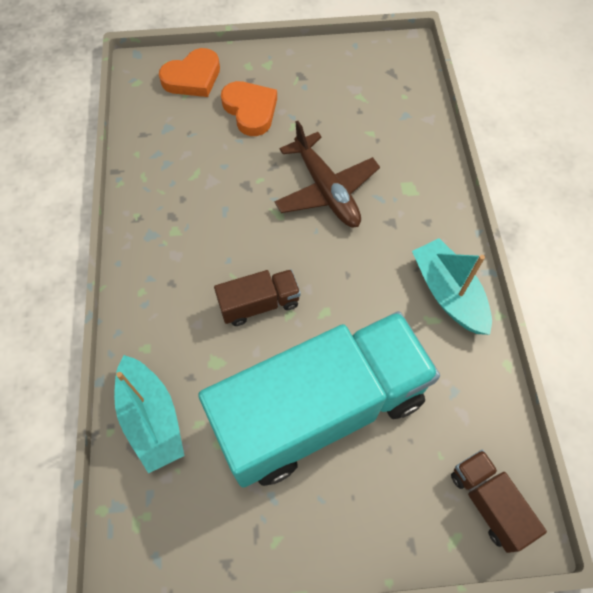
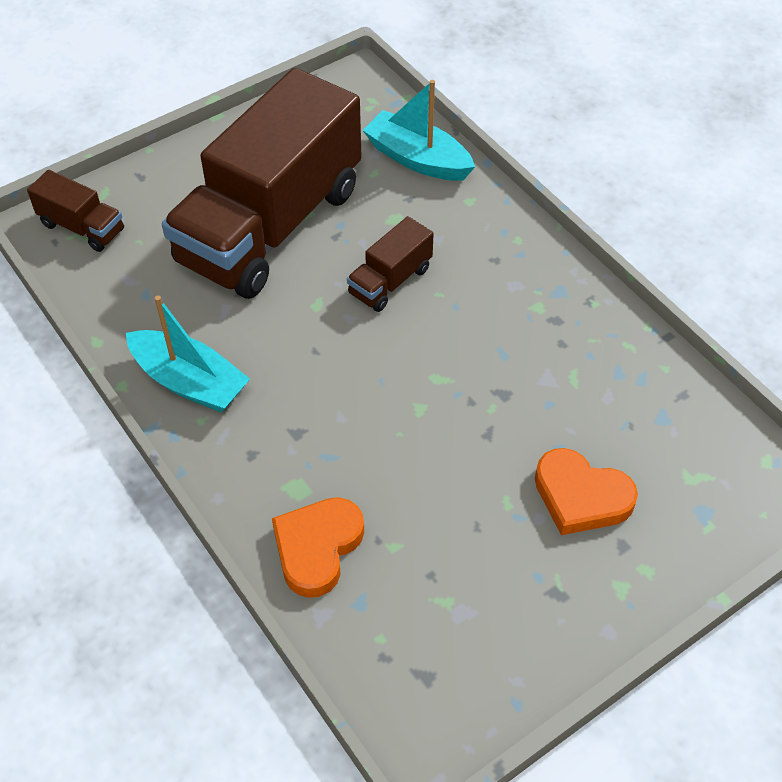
camera: 150 degrees right, 10 degrees down
(193, 78) = (702, 507): orange heart -> orange heart (317, 548)
(320, 410) = (270, 225): turquoise truck -> brown truck
(326, 190) = (401, 434): brown plane -> none

